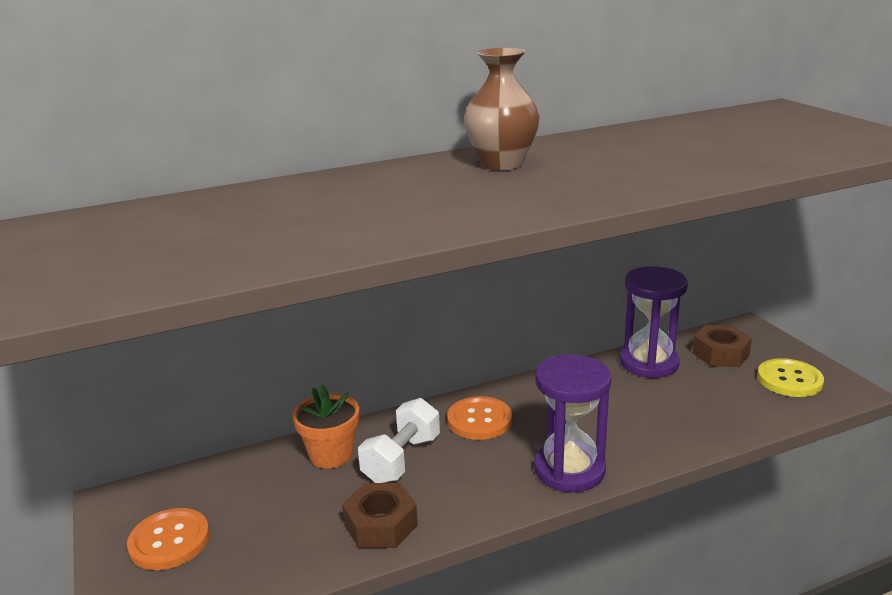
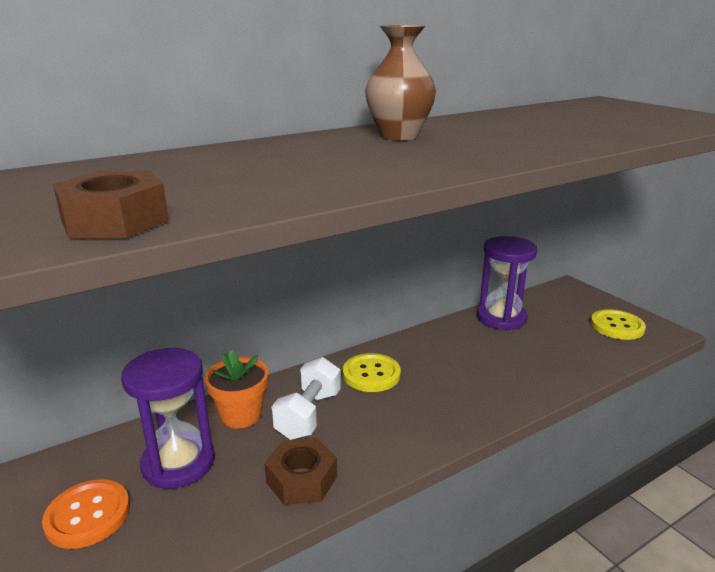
camera: 10 degrees left, 0 degrees up
(479, 420) = (371, 374): orange button -> yellow button
(569, 470) = (462, 414): purple hourglass -> purple hourglass (178, 463)
(720, 354) = (556, 308): brown nut -> brown nut (115, 221)

